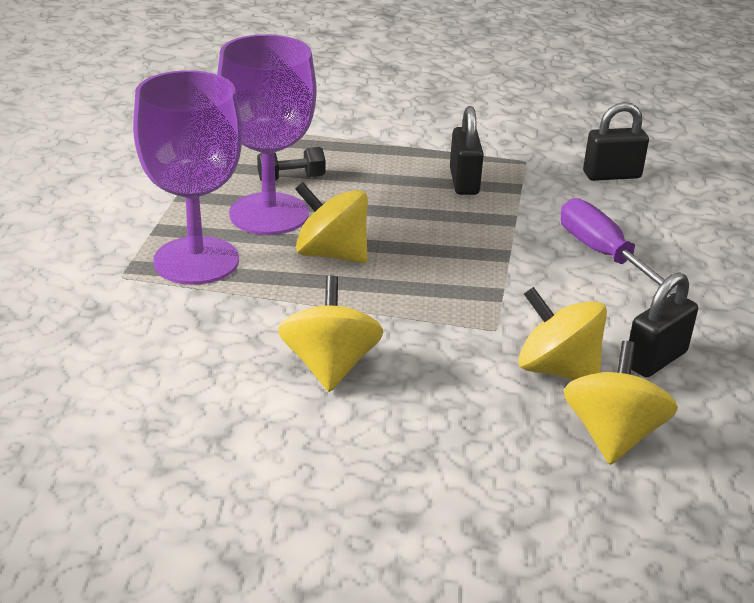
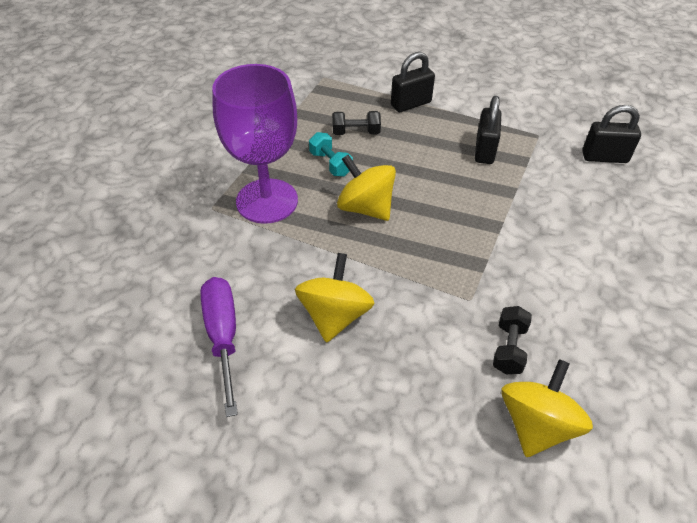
camera: 15 degrees right, 15 degrees up
(269, 214) = (330, 164): purple goblet -> turquoise dumbbell
(557, 369) = (509, 348): yellow spinning top -> black dumbbell
(602, 253) = (576, 235): purple screwdriver -> purple screwdriver (223, 336)
(655, 359) = (593, 351): black padlock -> black padlock (411, 104)

